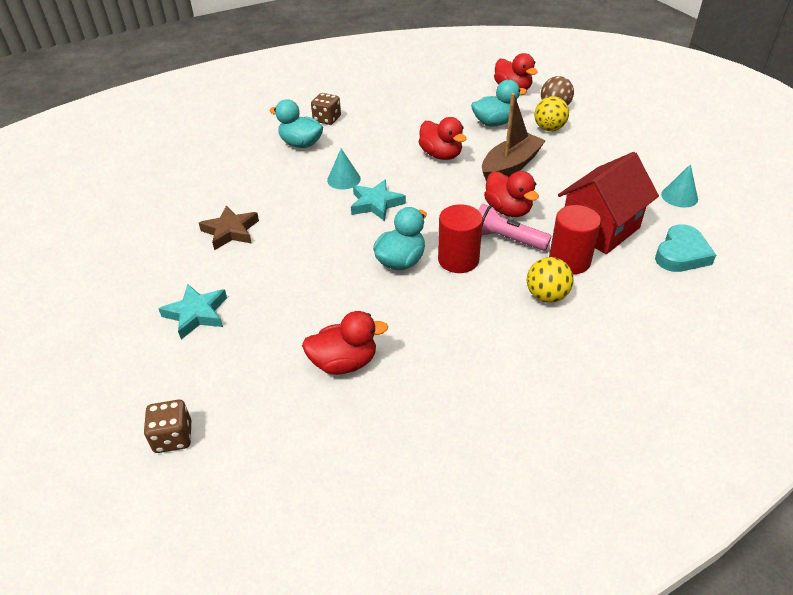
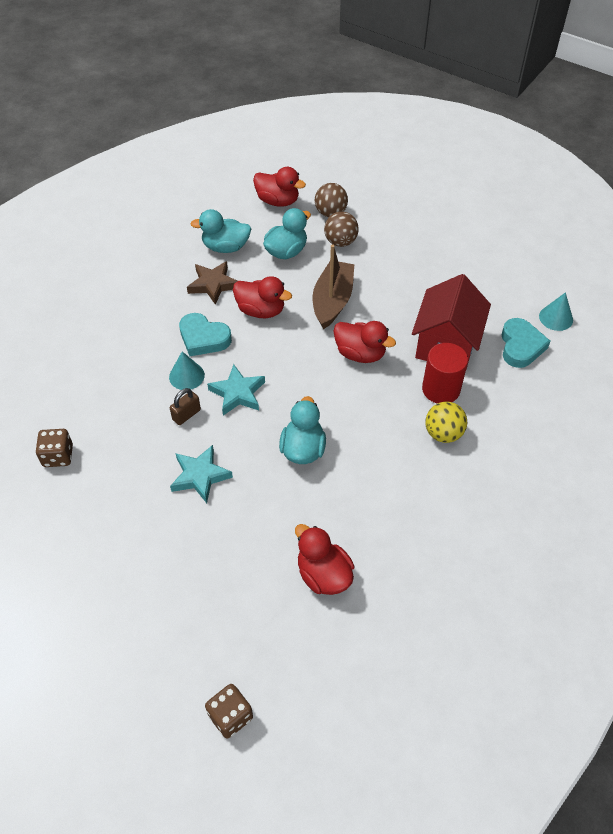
camera: 30 degrees left, 10 degrees up
(196, 314) = (156, 589): turquoise star -> turquoise star (200, 476)
(230, 231) = (118, 483): brown star -> brown star (213, 285)
(301, 144) = (111, 347): turquoise duck -> turquoise duck (225, 247)
(322, 204) = (186, 415): none -> brown padlock
(327, 119) = (115, 304): brown dice -> brown dice (58, 456)
(344, 362) = (323, 574): red duck -> red duck turned 90 degrees counterclockwise
(378, 159) = (203, 338): none -> turquoise heart
(458, 260) = (351, 426): red cylinder -> none
(506, 239) = (378, 387): pink flashlight -> none
(549, 129) = (340, 242): yellow ball -> brown ball
(679, 196) = (489, 284): turquoise cone -> turquoise cone (556, 318)

